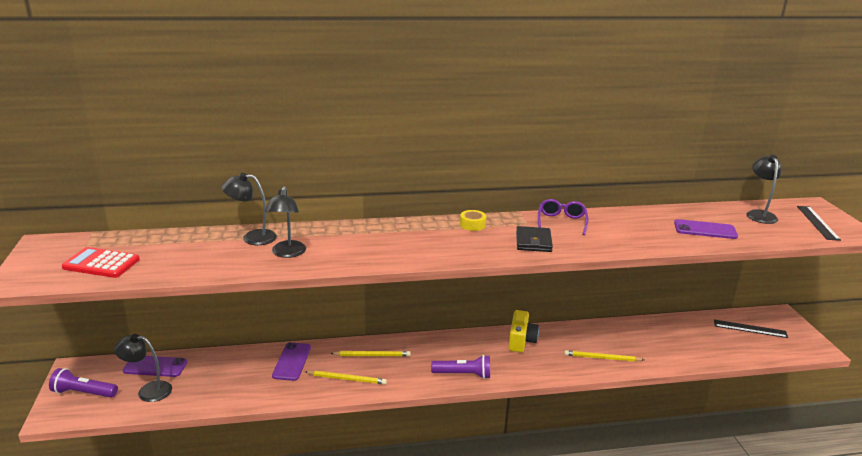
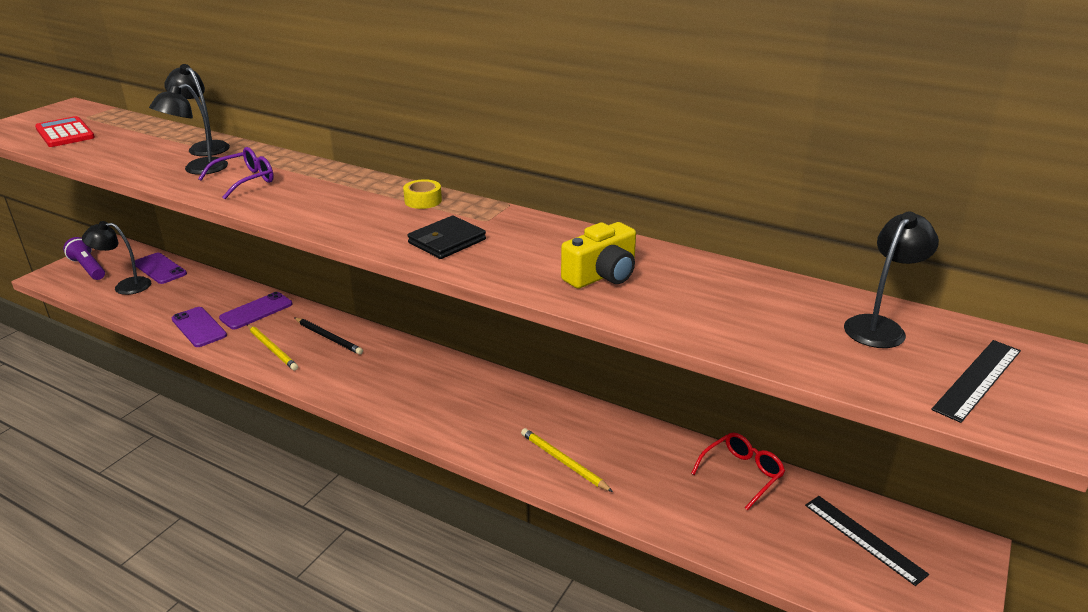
camera: 40 degrees right, 5 degrees up
(148, 391) = (125, 286): black lamp -> black lamp turned 45 degrees counterclockwise
(372, 355) = (328, 337): yellow pencil -> black pencil
(463, 374) = (379, 399): purple flashlight -> none
(521, 340) = (499, 394): yellow camera -> yellow camera (602, 275)
(561, 222) = (533, 232): purple glasses -> purple glasses (245, 181)
(675, 325) = (741, 474): none -> red glasses
(705, 230) = (723, 312): purple phone -> purple phone (199, 327)

